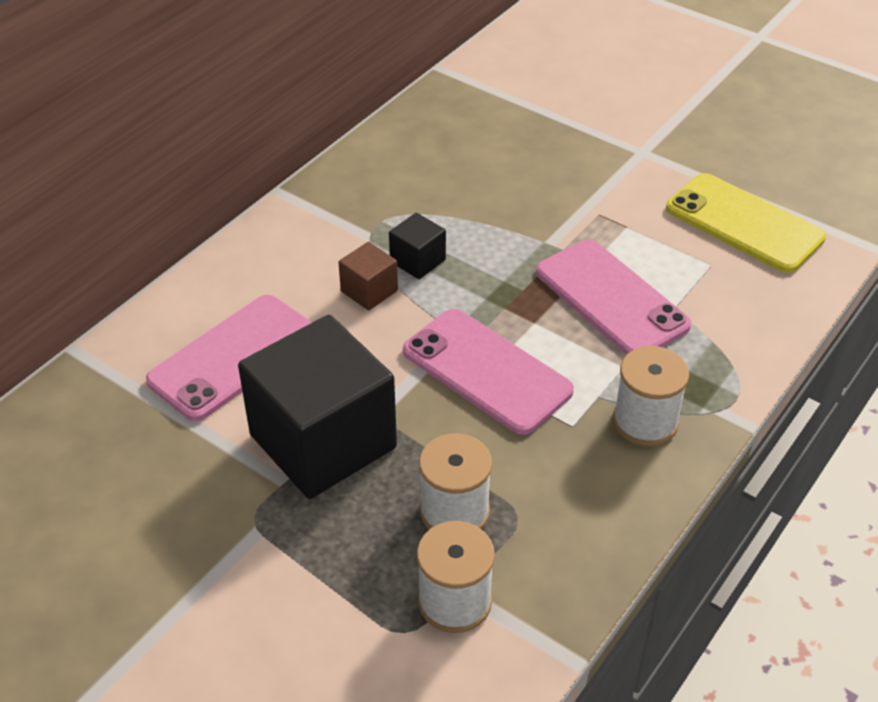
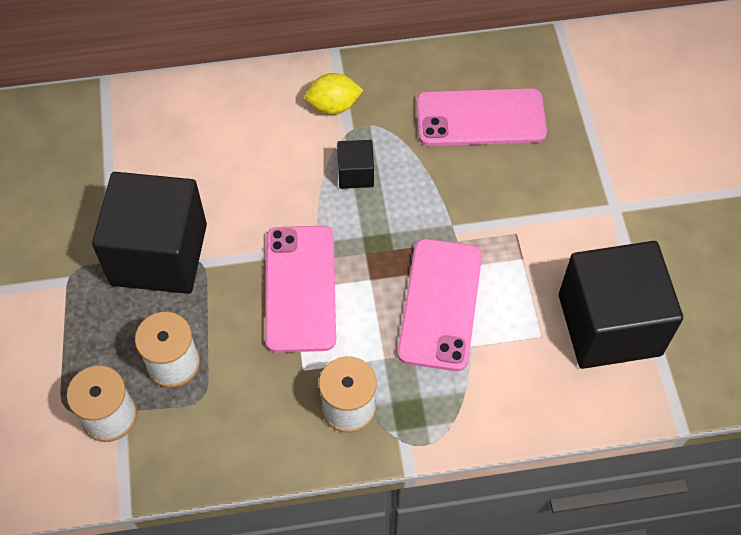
camera: 45 degrees right, 15 degrees up
(233, 357) = (176, 156): pink phone -> pink phone (480, 118)
(331, 228) = (333, 106): none -> yellow lemon
(369, 291) = (301, 172): brown cube -> none
(744, 223) = (609, 324): yellow phone -> black cube

